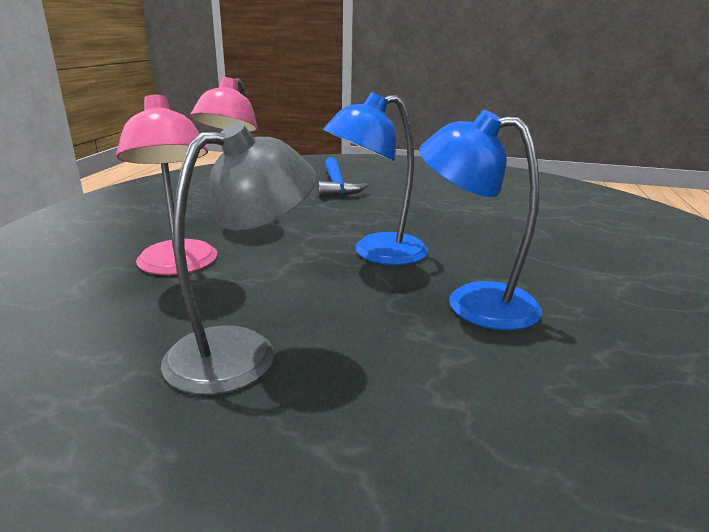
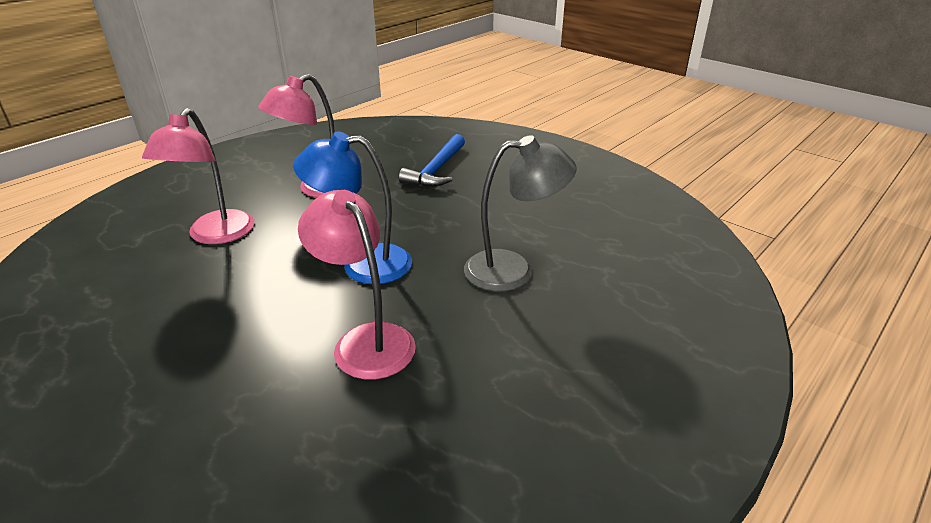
camera: 30 degrees right, 10 degrees up
(242, 351) = (169, 325): grey lamp -> grey lamp (513, 270)
(473, 302) = (366, 340): blue lamp -> pink lamp

